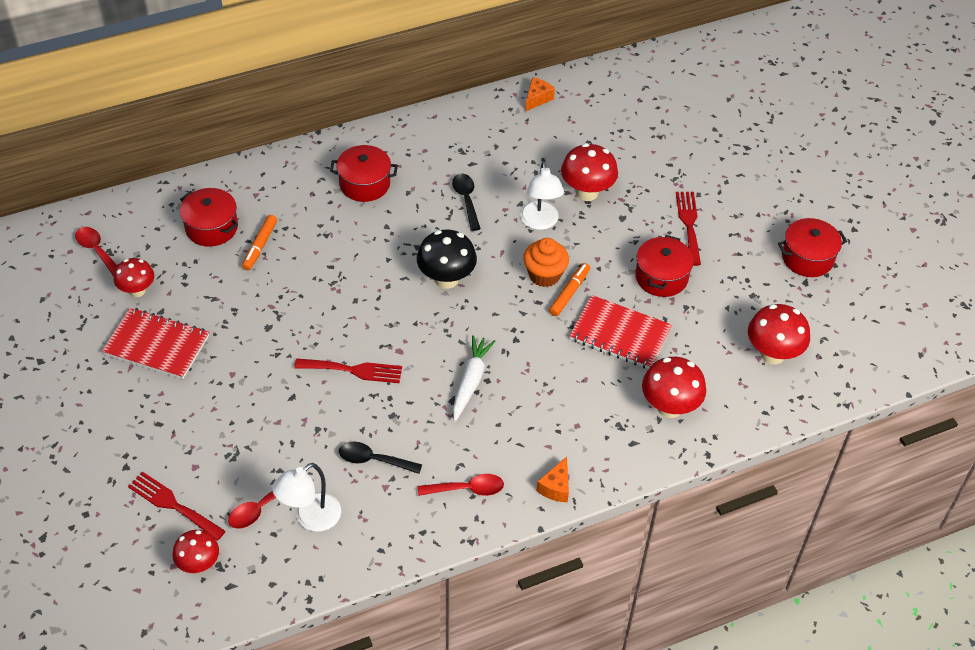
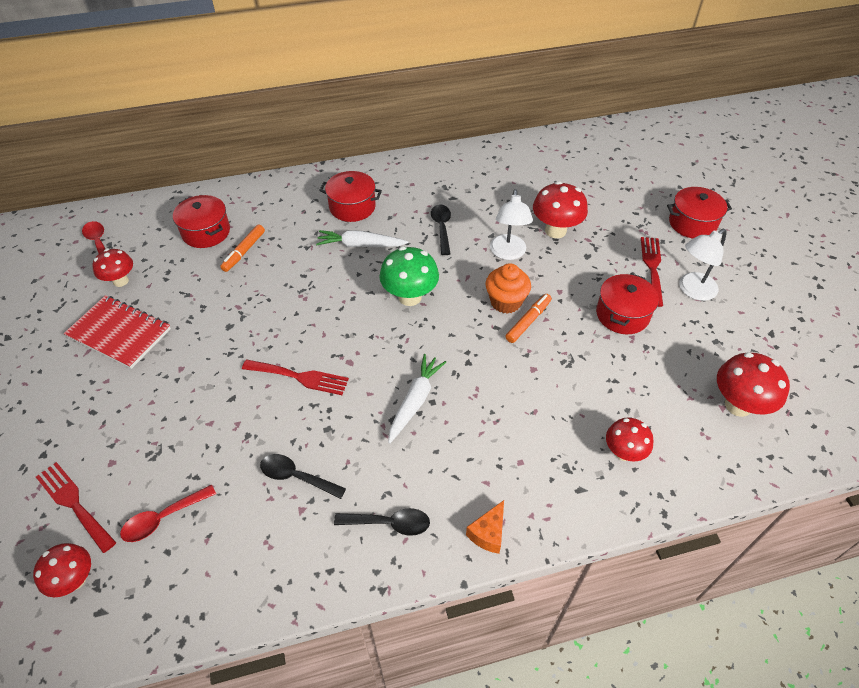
camera: 10 degrees right, 0 degrees up
(310, 518) = (211, 538): white lamp -> white lamp (692, 290)
(383, 227) = (360, 245): none -> white carrot
(446, 279) = (410, 297): black mushroom -> green mushroom
(467, 489) = (389, 523): red spoon -> black spoon
(537, 99) = (519, 151): orange cheese -> none
(620, 334) = (576, 367): red notebook -> none
(669, 407) = (623, 452): red mushroom -> red mushroom, size x0.66
(807, 258) = (773, 309): red pot -> red pot (692, 223)

